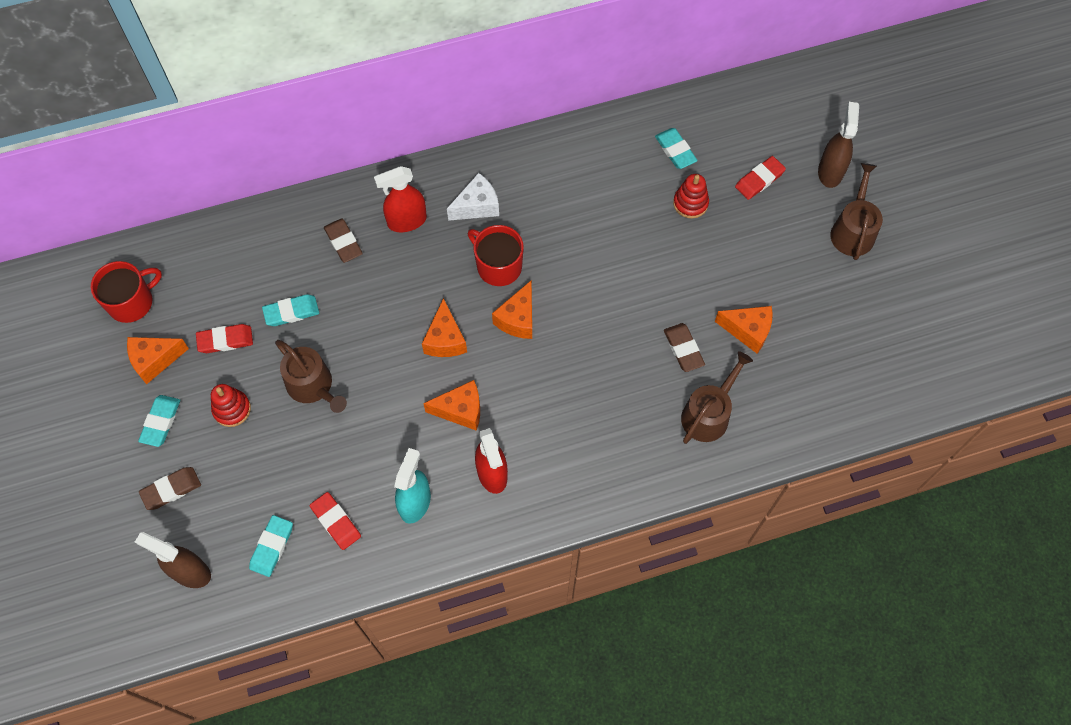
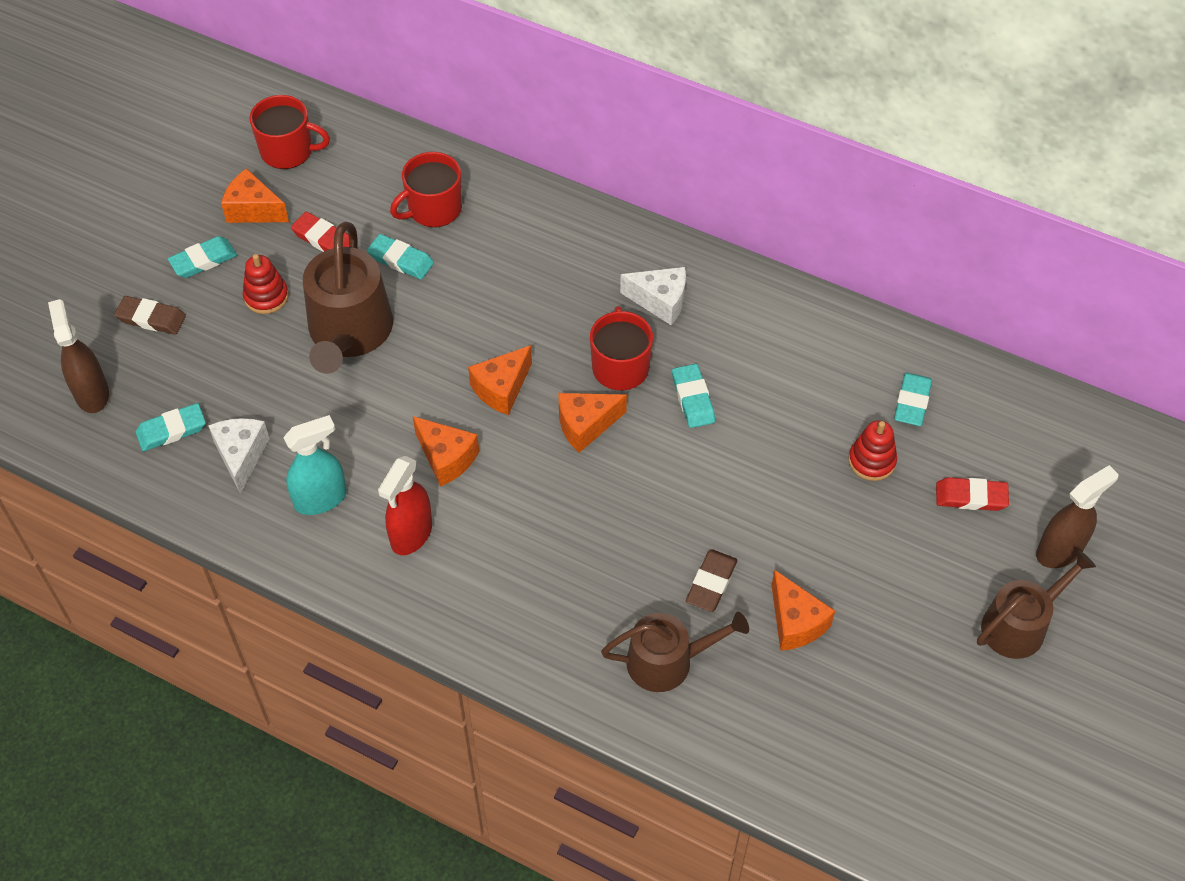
camera: 45 degrees right, 10 degrees down
(274, 261) = (433, 209): none -> red mug
(313, 386) = (349, 333): brown watering can -> brown watering can, size x1.52
(336, 522) = (241, 456): red eraser -> white cheese
(343, 242) = (508, 239): brown eraser -> none
(406, 221) = (582, 264): red spray bottle -> none
(559, 250) = (693, 398): none -> turquoise eraser

